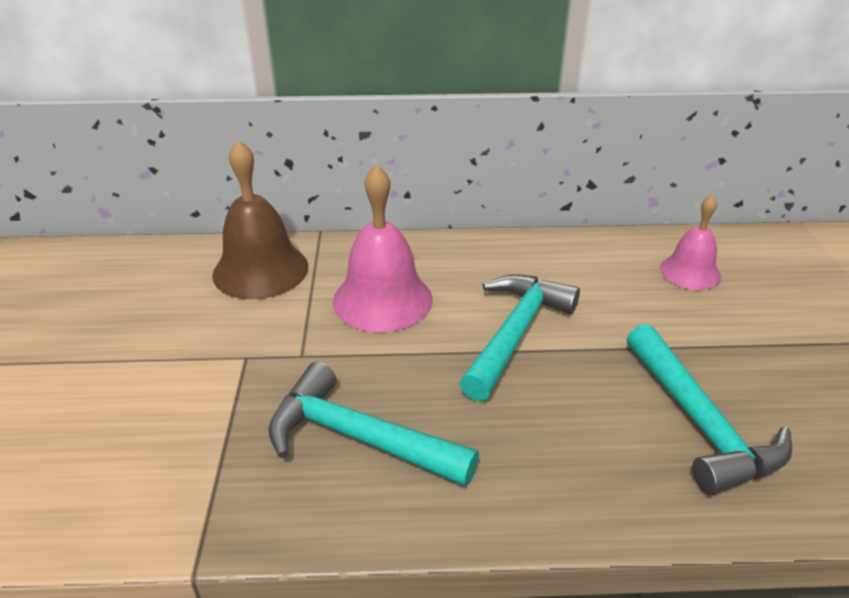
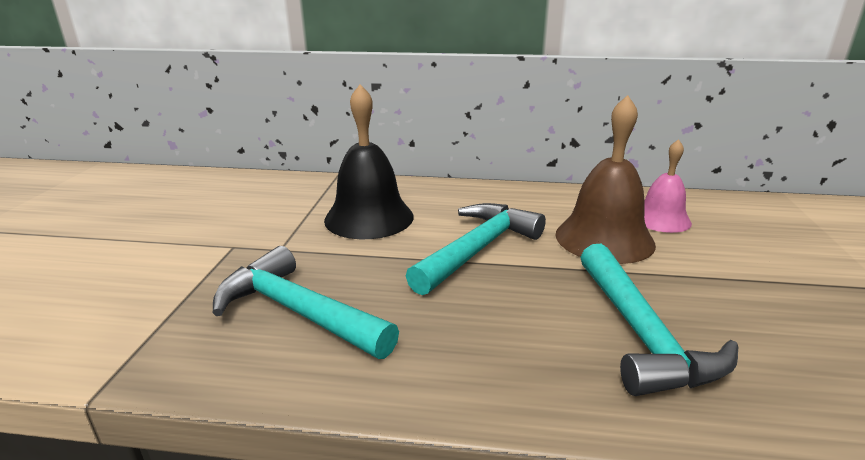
camera: 10 degrees right, 10 degrees down
(260, 270) = (278, 192): brown bell -> brown bell (604, 238)
(382, 299) = (369, 218): pink bell -> black bell

